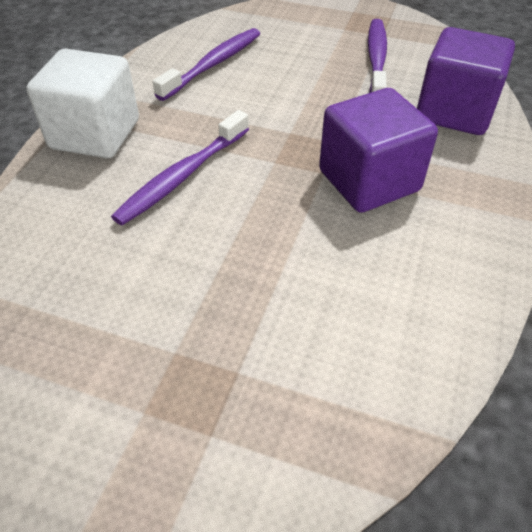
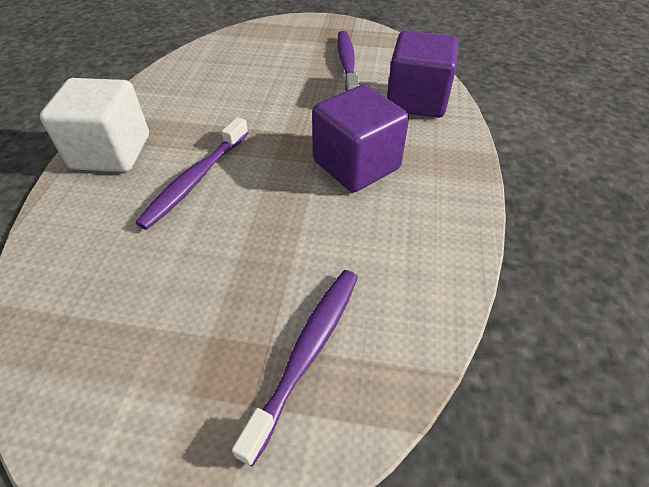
camera: 10 degrees left, 0 degrees up
(213, 64) = (209, 81): purple toothbrush -> purple toothbrush (307, 353)

